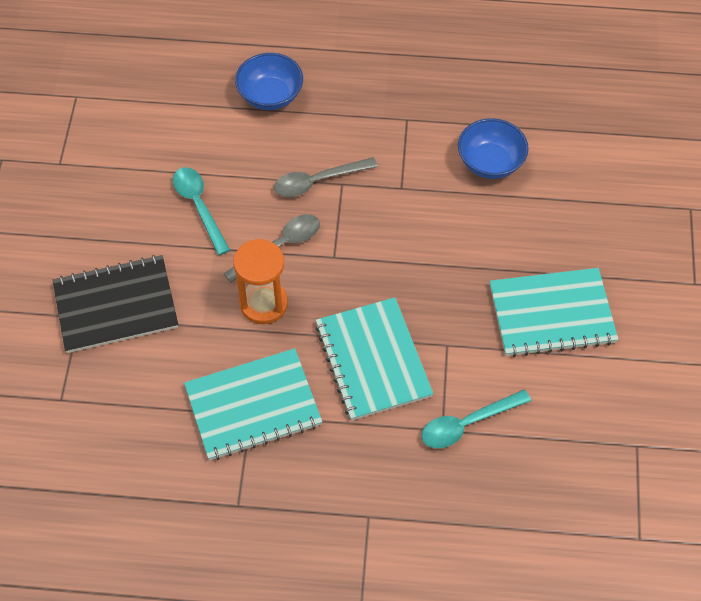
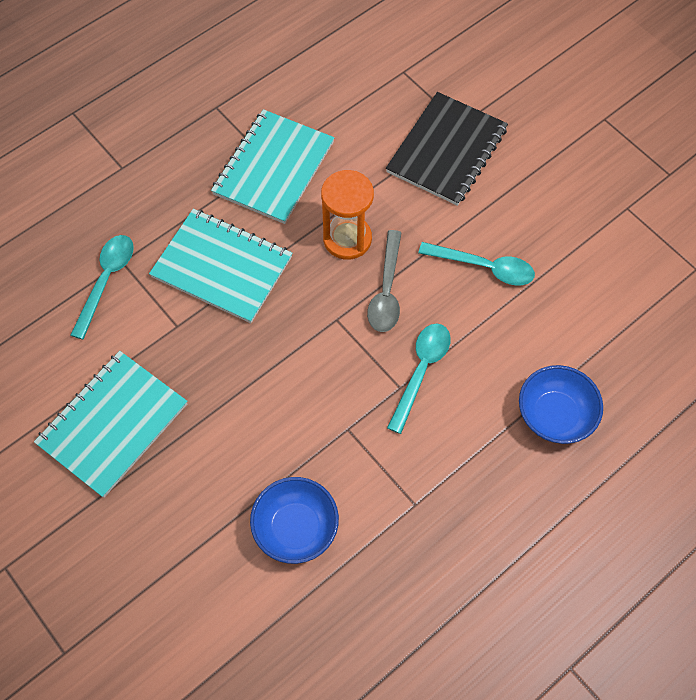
camera: 135 degrees right, 5 degrees up
(318, 181) = (421, 371): grey spoon -> turquoise spoon

